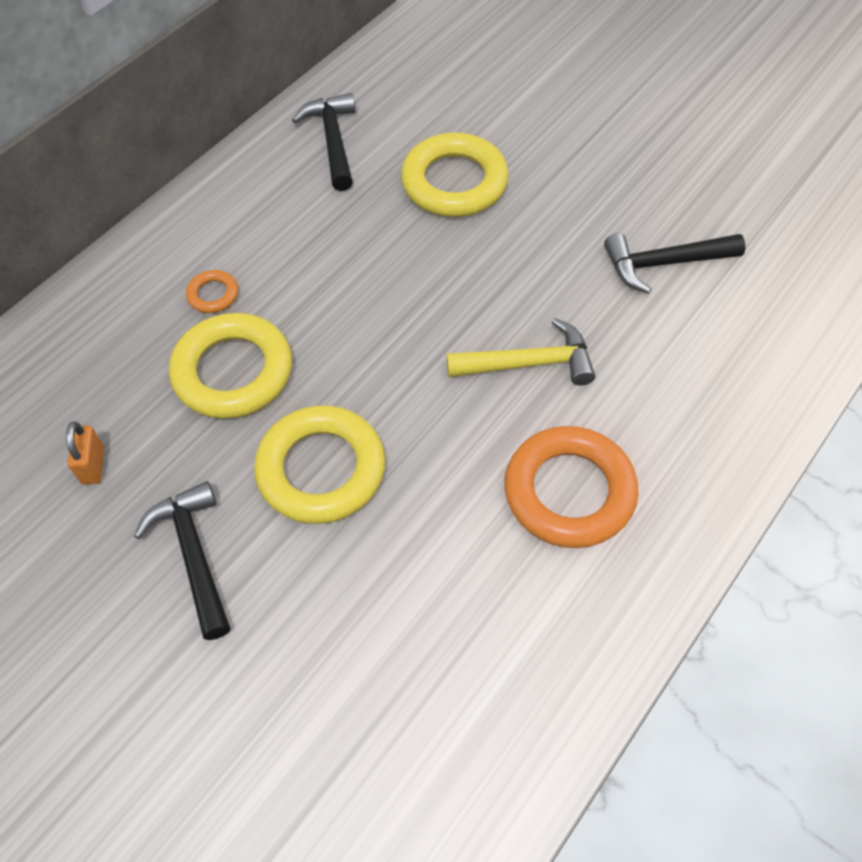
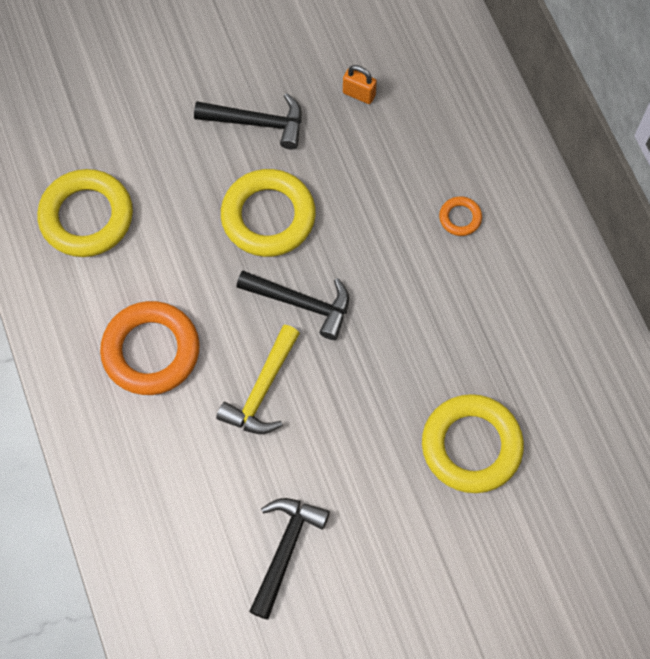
camera: 120 degrees right, 10 degrees up
(233, 372) = (381, 201): yellow ring -> yellow ring (86, 217)
(333, 141) = (578, 379): black hammer -> black hammer (302, 304)

